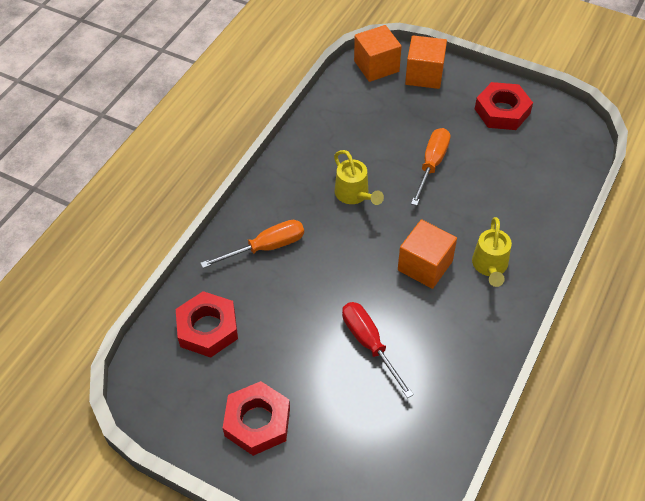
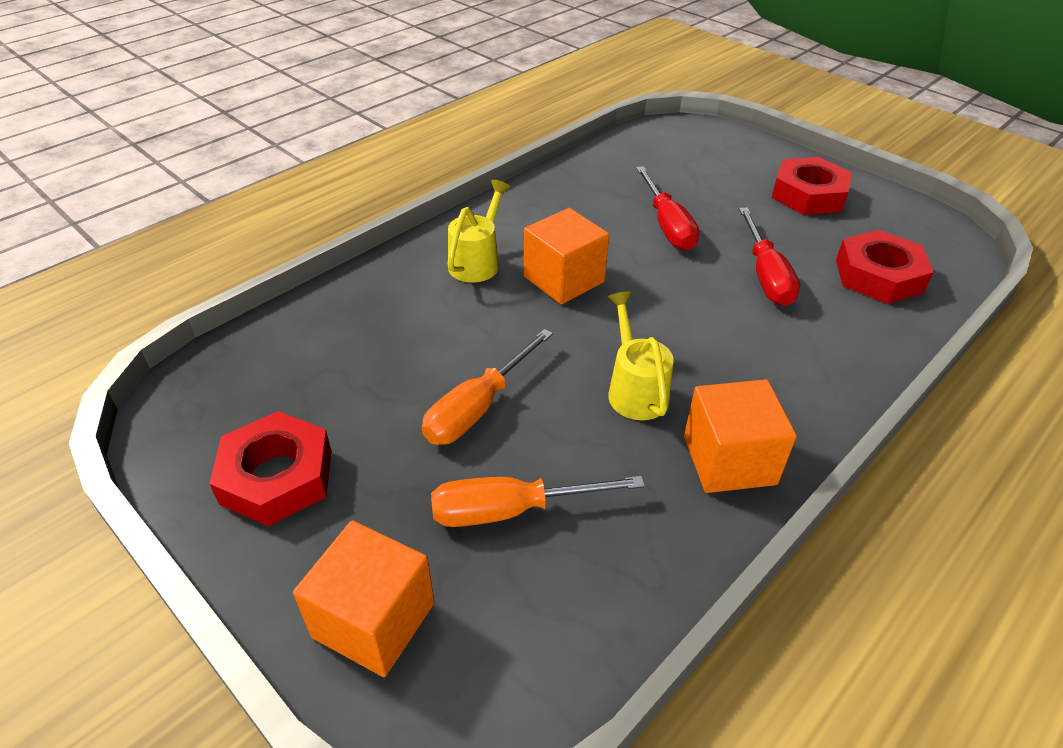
camera: 165 degrees left, 10 degrees down
(266, 247) = (796, 347): orange screwdriver -> orange screwdriver (511, 510)
(288, 307) = (766, 275): none -> red screwdriver
(376, 66) = (477, 688): orange cube -> orange cube (729, 460)

